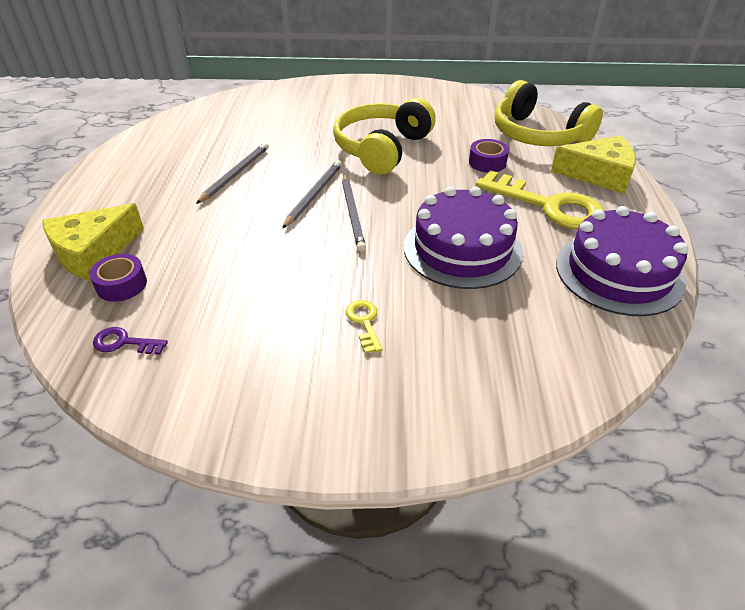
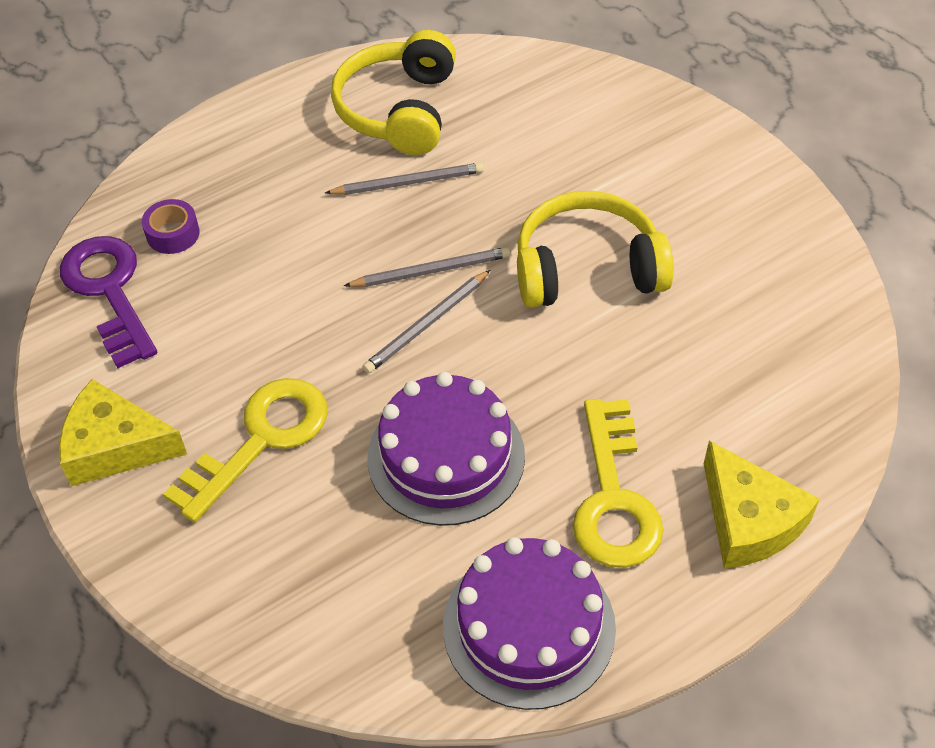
camera: 55 degrees right, 10 degrees up
(93, 252) = (197, 180): yellow cheese -> yellow cheese (115, 446)
(124, 342) = (109, 292): purple key -> purple key, size x2.27
(364, 323) = (260, 440): yellow key -> yellow key, size x2.27
(487, 162) = (659, 387): purple tape -> none
(538, 135) = (793, 406): yellow headphones -> yellow headphones (399, 110)

